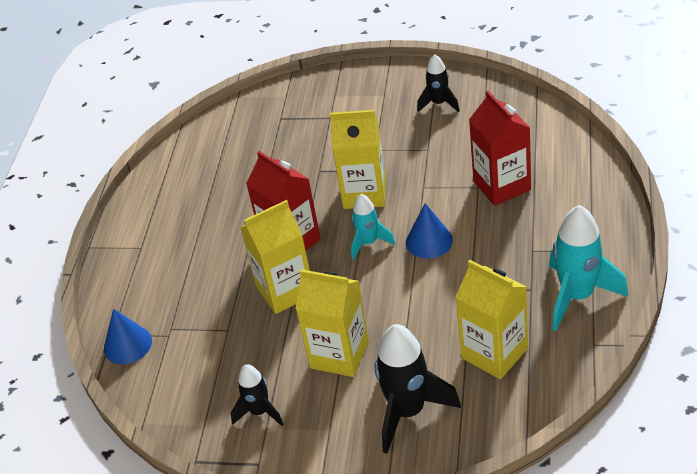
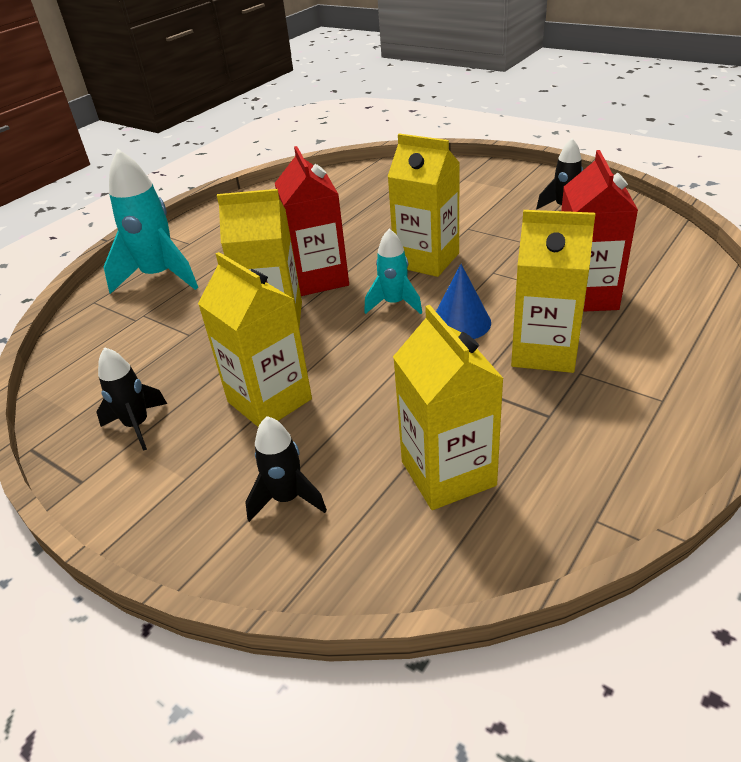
camera: 25 degrees right, 5 degrees down
(127, 344) = (95, 315): blue cone -> none
(408, 411) = (287, 498): black rocket -> black rocket, size x0.57
(500, 243) = (544, 351): none -> yellow carton
(577, 296) = (609, 447): turquoise rocket -> turquoise rocket (160, 277)

